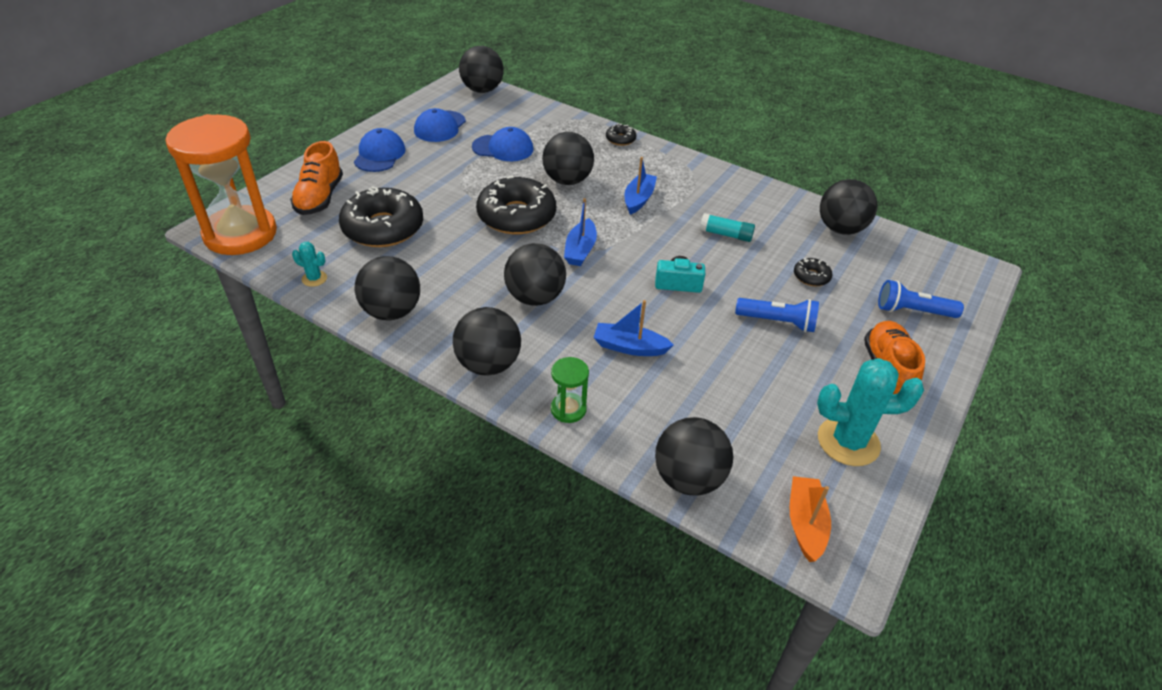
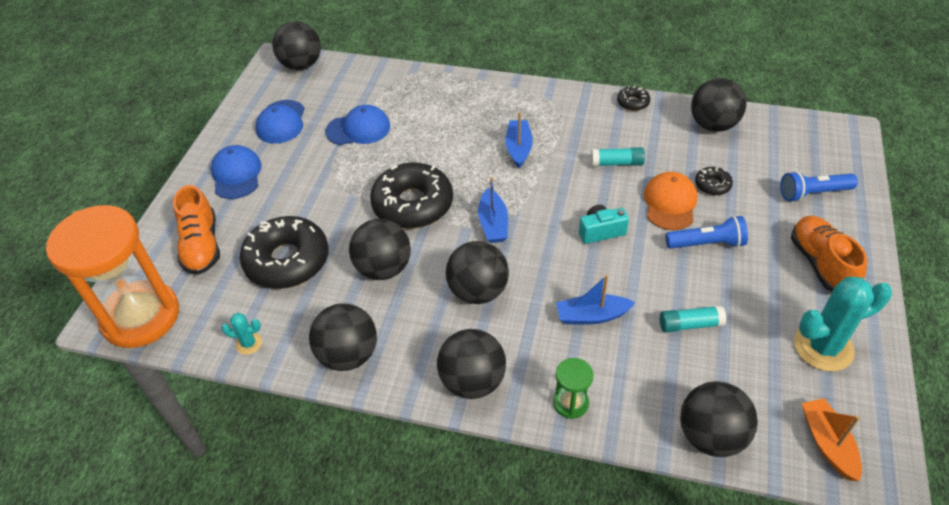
camera: 15 degrees left, 5 degrees up
(567, 180) = (441, 148): black ball -> black ball (383, 268)
(620, 139) = (467, 85): black donut -> black donut (633, 102)
(721, 382) = (690, 324): none -> turquoise glue stick
(759, 280) = (670, 203): none -> orange cap

